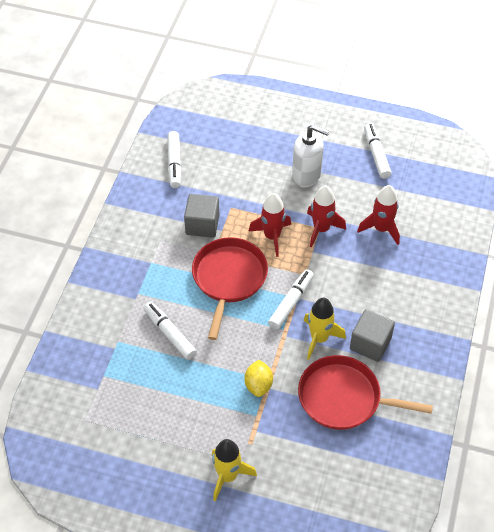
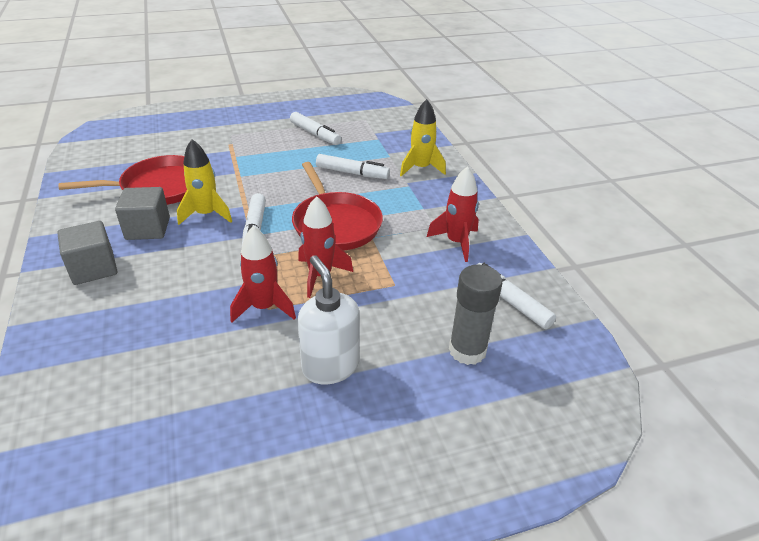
camera: 145 degrees right, 15 degrees down
(202, 225) = (408, 255): grey cube -> grey cube (93, 268)
(228, 149) = (467, 350): none -> grey glue stick
(228, 476) = (235, 127): yellow rocket -> yellow rocket (420, 168)
(258, 385) = (246, 171): yellow lemon -> none
(307, 175) = (330, 366): white soap dispenser -> white soap dispenser turned 75 degrees clockwise
(376, 154) = (237, 458): white marker -> white marker (315, 134)
(381, 229) = (179, 342): red rocket -> red rocket (456, 242)

